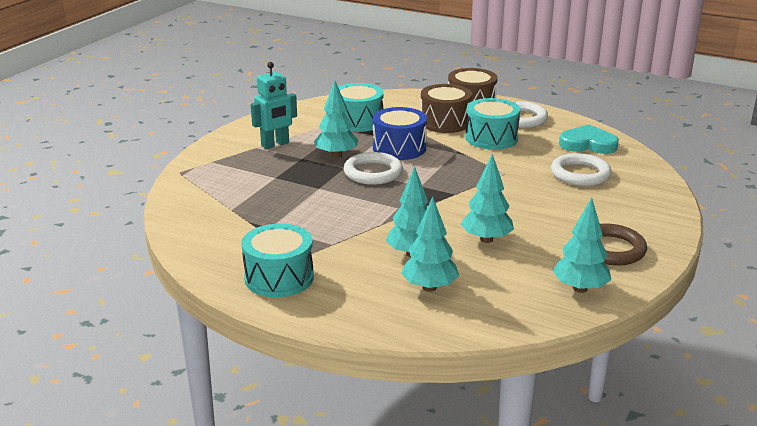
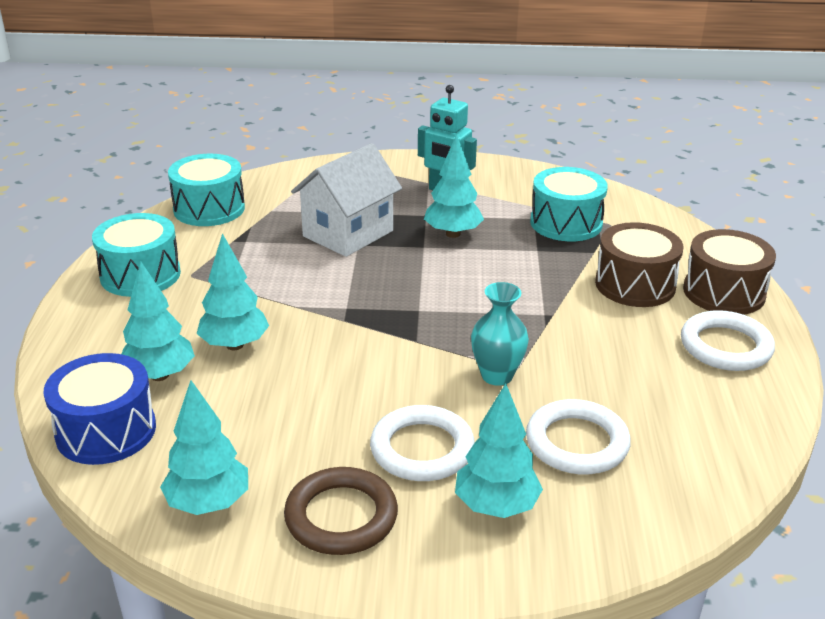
camera: 65 degrees right, 5 degrees up
(299, 188) = (348, 233): none -> white house
(373, 173) = (427, 268): white ring -> white ring (422, 449)
(399, 148) = (515, 270): blue drum -> blue drum (106, 431)
(486, 239) = (304, 393): turquoise tree -> turquoise tree (496, 506)
(491, 138) = (623, 334): turquoise drum -> turquoise drum (209, 209)
(507, 179) = (497, 375): none -> turquoise vase
(588, 144) = (701, 432): turquoise heart -> none

